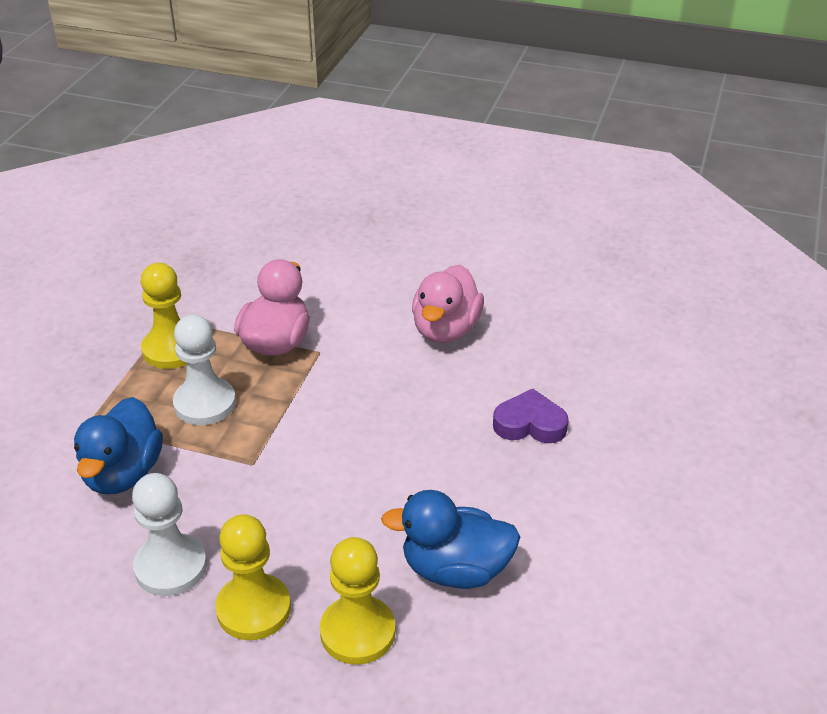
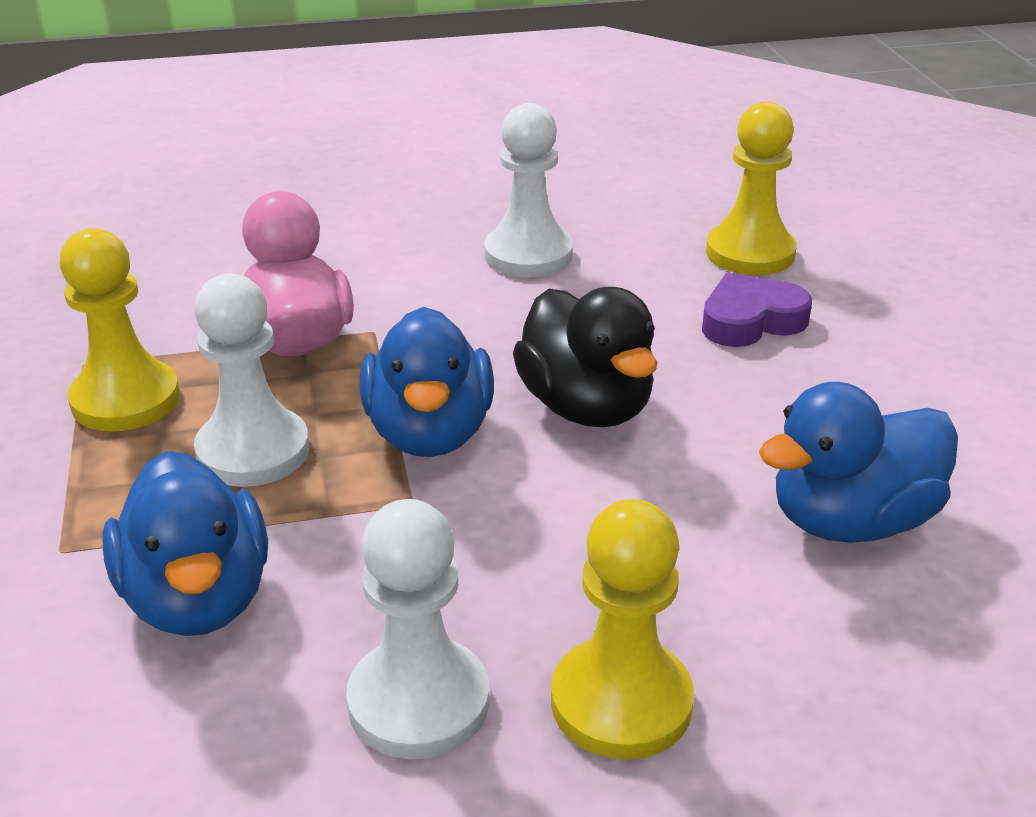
camera: 30 degrees left, 5 degrees down
(293, 427) = (429, 433): none -> blue duck
(357, 632) = (811, 661): yellow pawn -> yellow pawn (750, 253)
(385, 443) = (586, 407): none -> black duck
(446, 330) = (528, 255): pink duck -> white pawn

